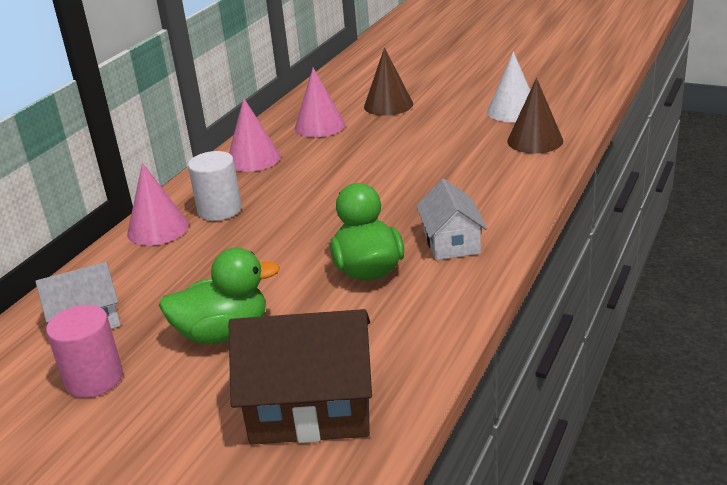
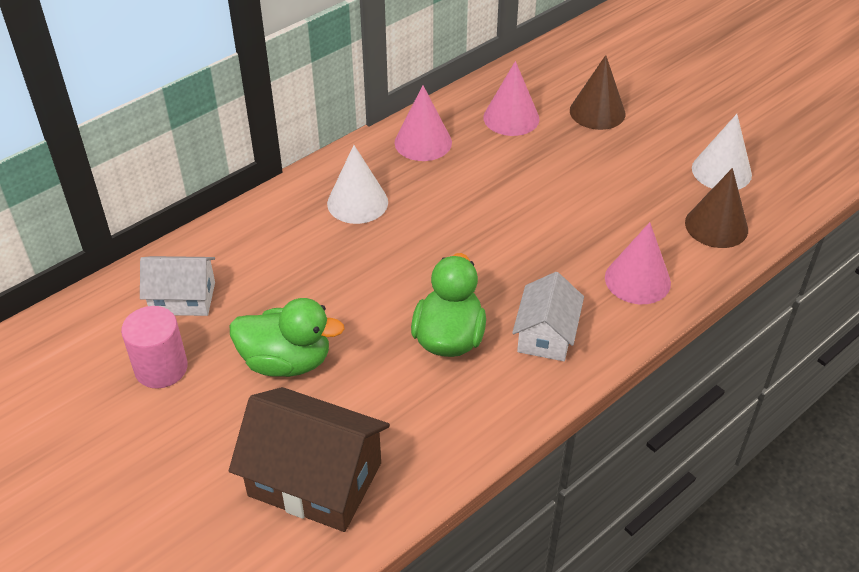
camera: 20 degrees right, 15 degrees up
(158, 229) = (292, 206): pink cone -> pink cone (637, 280)
(219, 210) = (357, 202): white cylinder -> white cone

